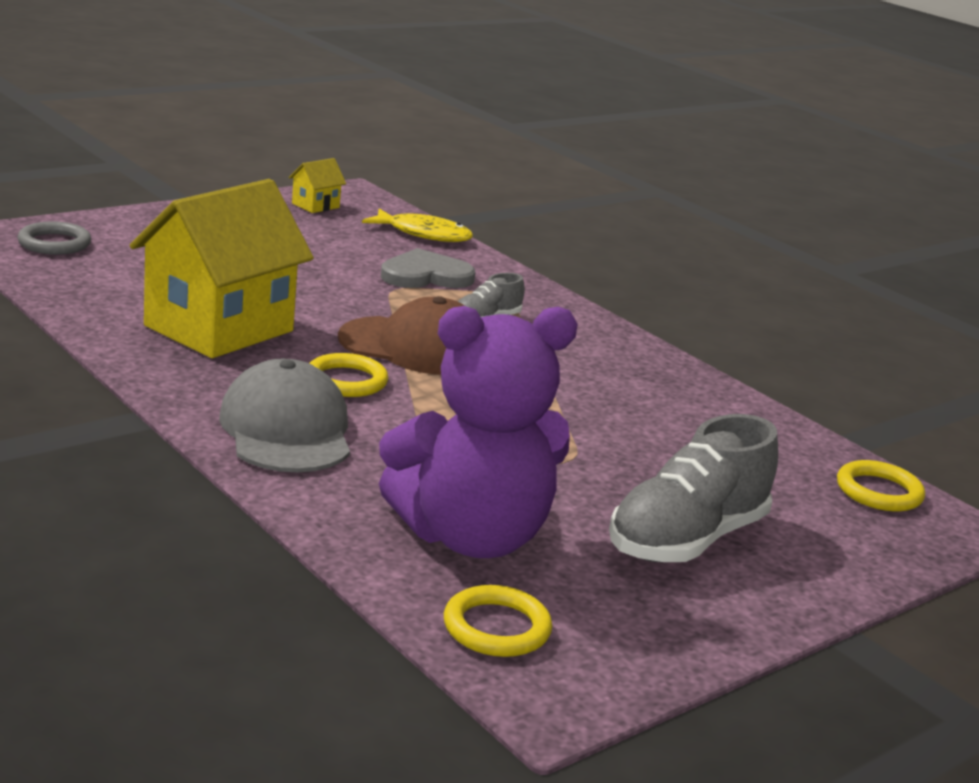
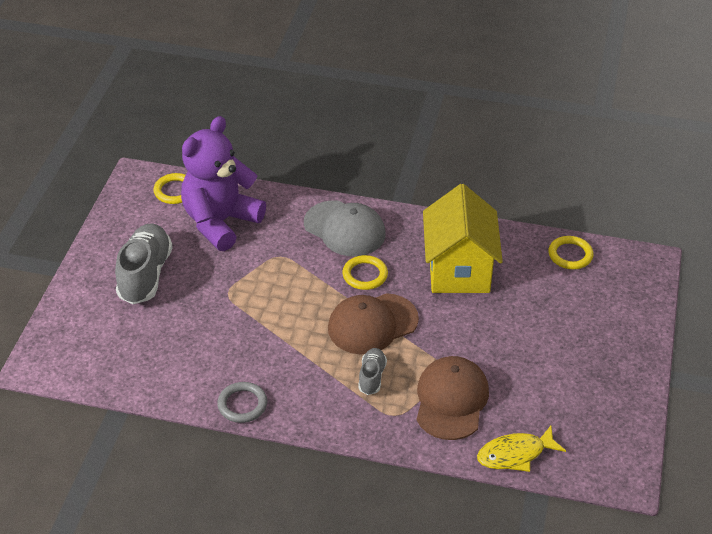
camera: 145 degrees right, 20 degrees up
(54, 243) = (621, 276): grey ring -> grey ring (242, 404)
(315, 205) = (609, 435): yellow house -> none
(426, 275) = (451, 400): grey heart -> brown cap
(879, 492) = (83, 368): yellow ring -> yellow ring (570, 255)

